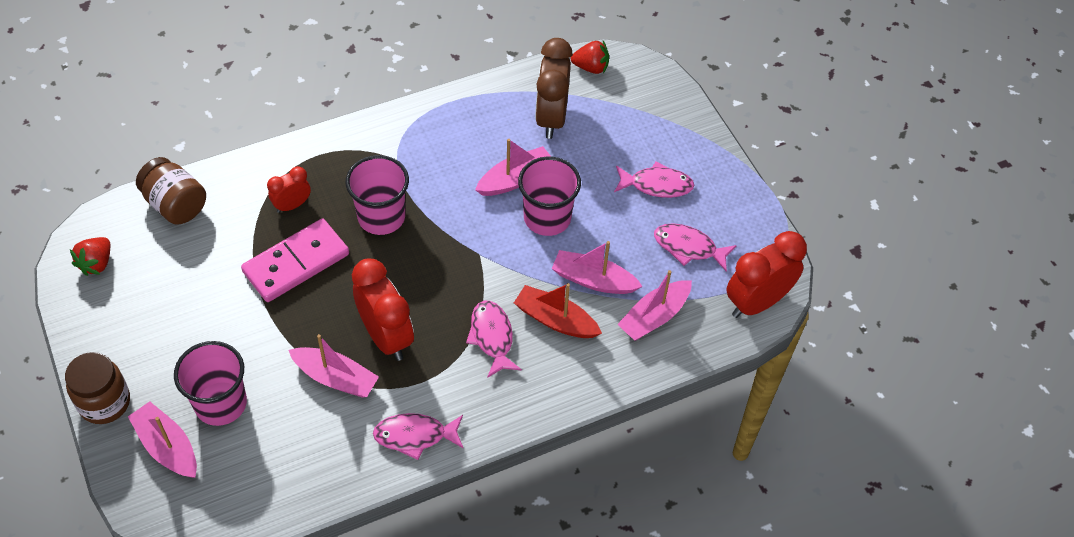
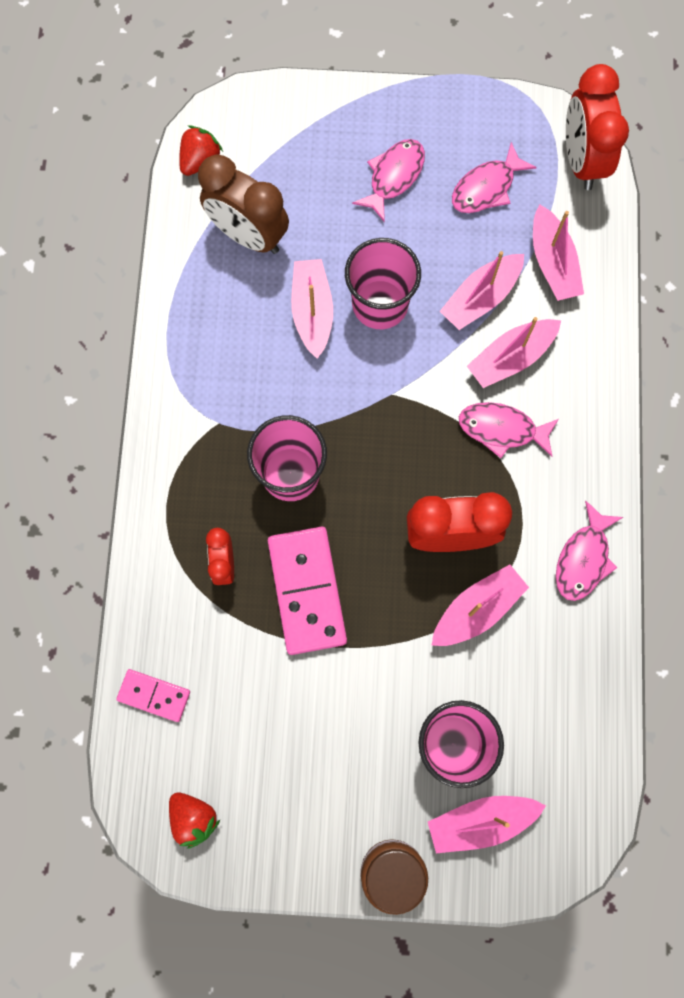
camera: 60 degrees left, 20 degrees up
(175, 204) = (154, 695): brown jar -> pink domino
(555, 320) = (511, 358): red boat -> pink boat

